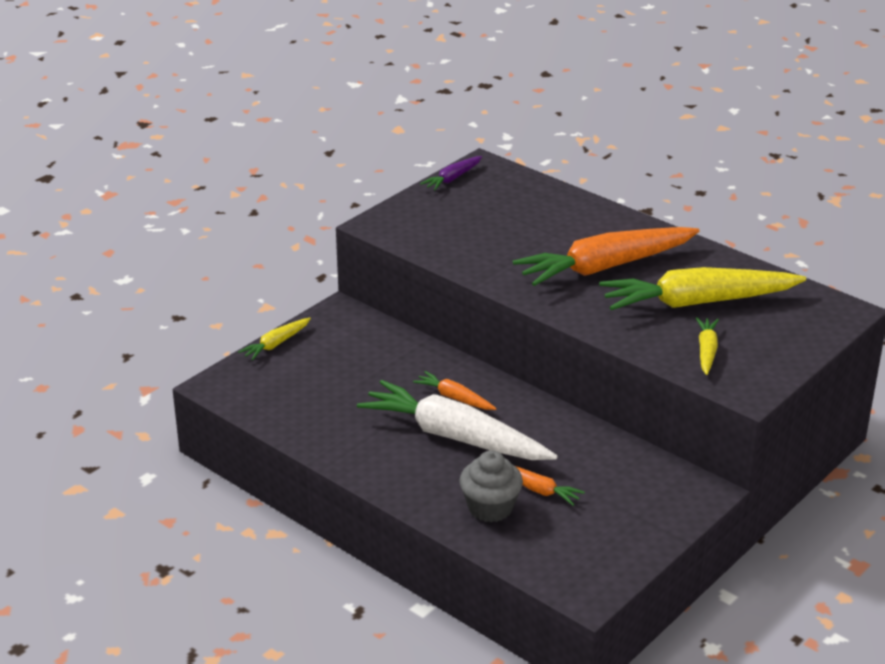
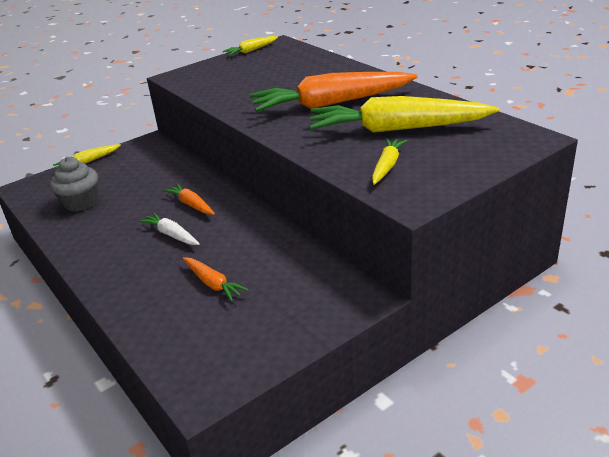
camera: 15 degrees right, 0 degrees up
(452, 179) = (251, 51): purple carrot -> yellow carrot
(454, 437) = (171, 235): white carrot -> white carrot, size x0.46
(490, 508) = (162, 298): grey cupcake -> grey cupcake (81, 203)

